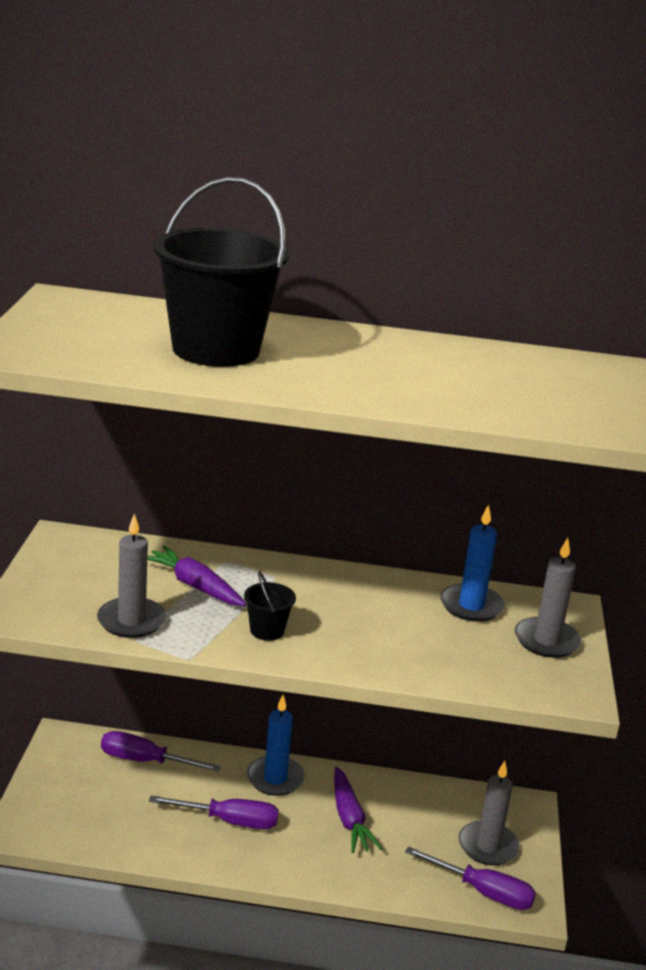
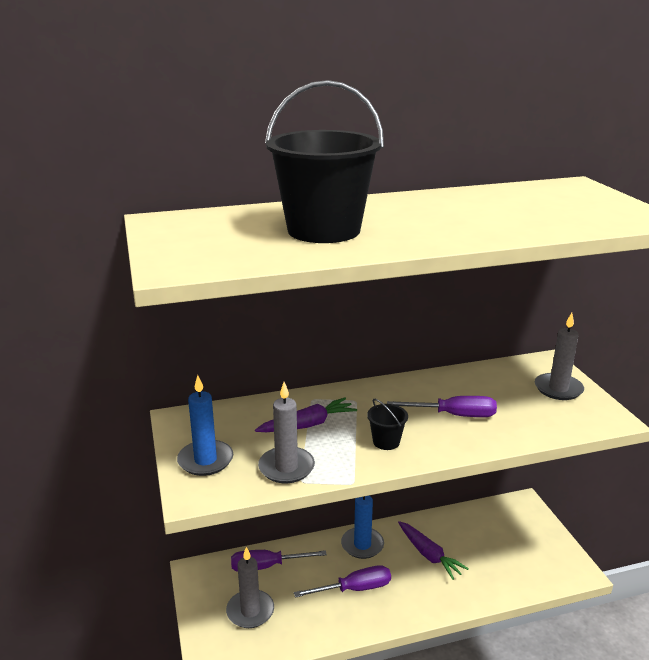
camera: 20 degrees left, 0 degrees up
(195, 586) = (307, 425): purple carrot -> purple carrot turned 135 degrees clockwise
(471, 606) = (493, 380): blue candle -> blue candle (205, 460)
(483, 892) = (544, 573): purple screwdriver -> purple screwdriver (454, 415)
(488, 846) = (523, 540): grey candle -> grey candle (250, 611)

